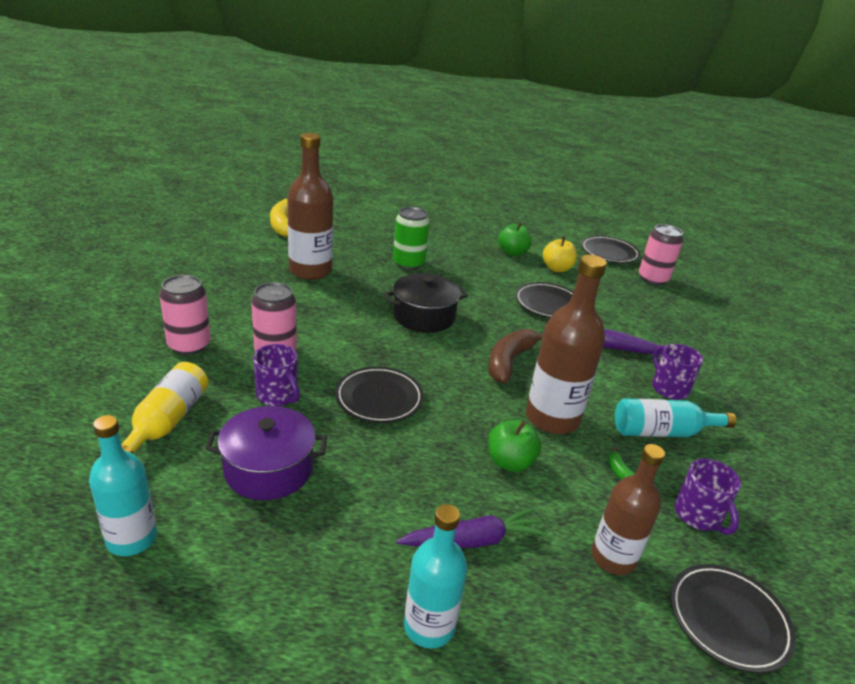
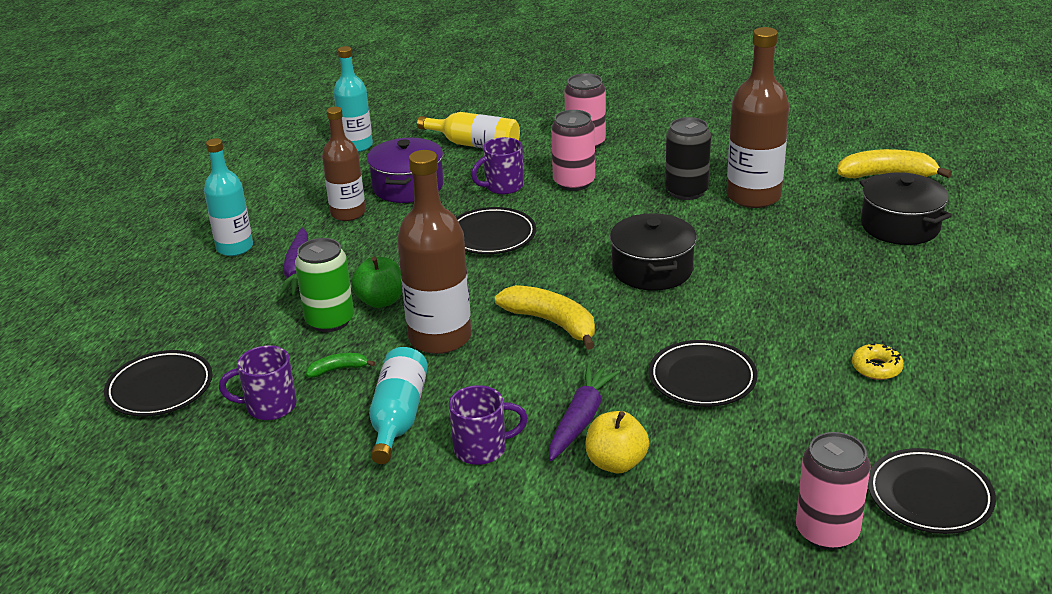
camera: 105 degrees right, 0 degrees up
(299, 297) = (686, 191): none -> black can
(354, 228) = (900, 226): none -> black pot
(408, 263) = (798, 266): green can -> green can (330, 320)
(509, 361) = (552, 323): brown banana -> yellow banana
(512, 253) = (876, 368): green apple -> yellow donut
(557, 268) = (830, 409): yellow apple -> yellow apple (616, 463)
(613, 558) = (248, 340): brown bottle -> brown bottle (348, 213)

